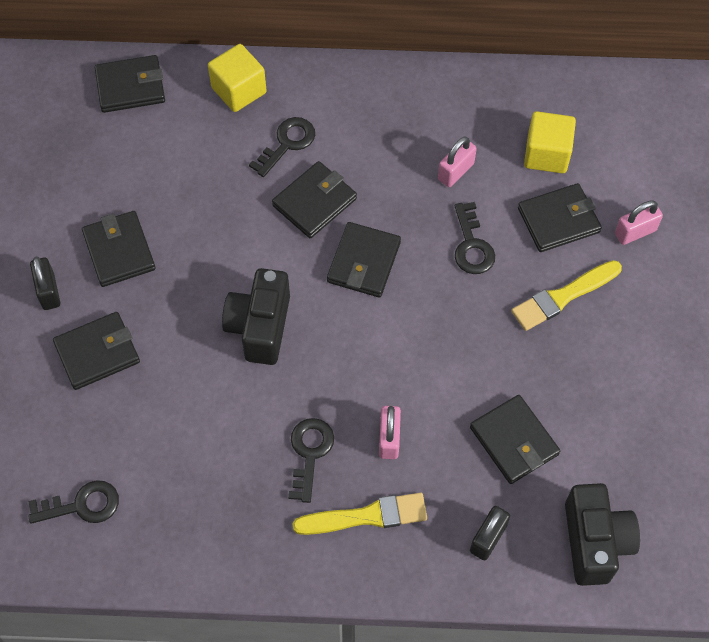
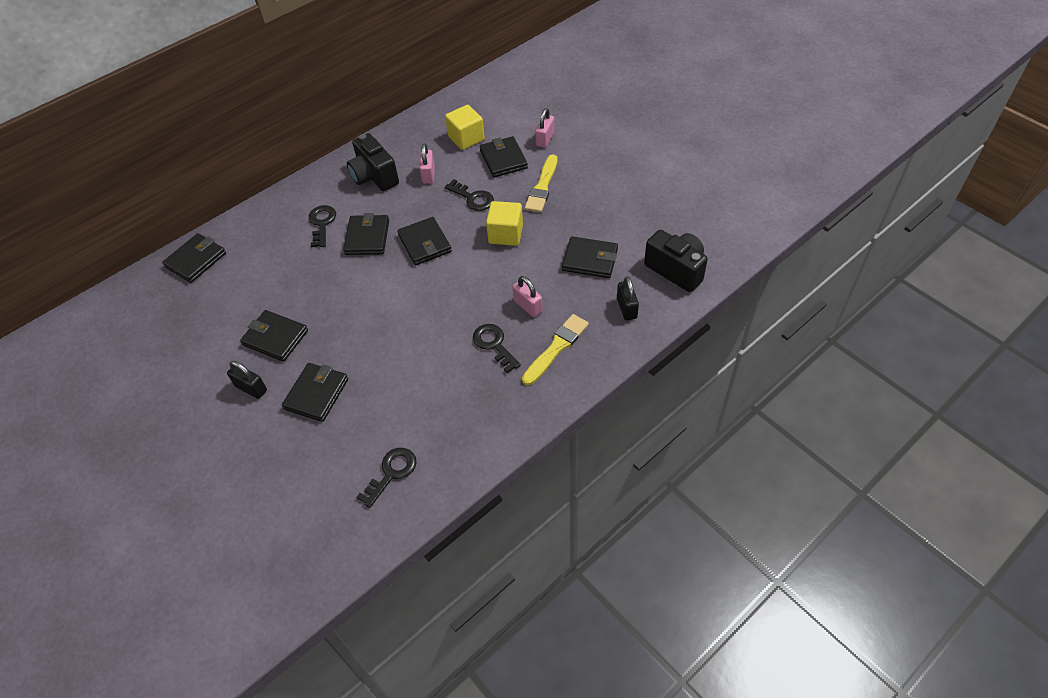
camera: 40 degrees left, 10 degrees down
(239, 90) = (266, 219): yellow cube -> yellow cube (505, 234)
(260, 327) = (400, 311): black camera -> black camera (374, 176)
(558, 220) = (503, 159): black wallet -> black wallet turned 45 degrees counterclockwise

